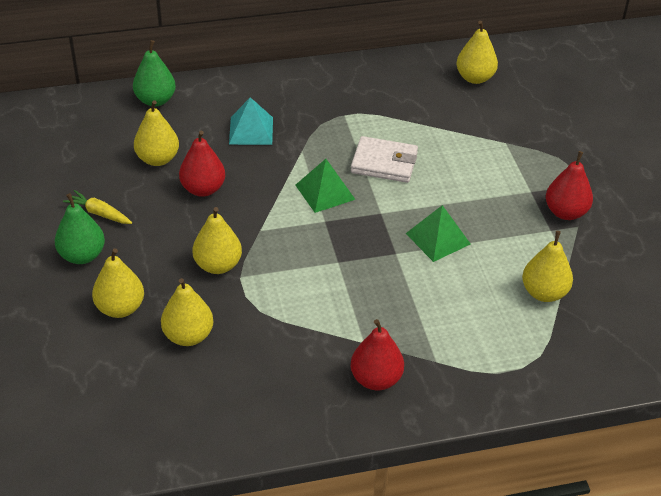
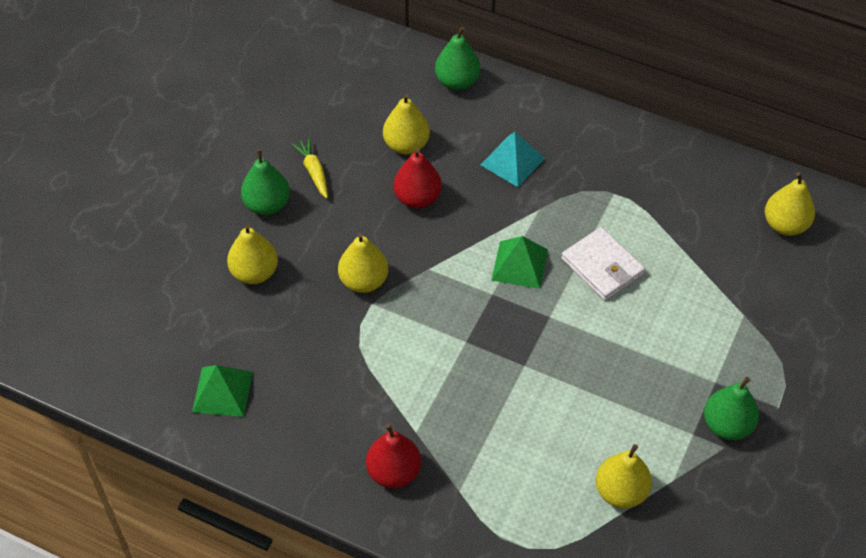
camera: 40 degrees right, 10 degrees up
(188, 336) = (283, 332): yellow pear -> none
(438, 238) = (576, 375): green pyramid -> green pyramid (222, 391)
(565, 212) = (727, 425): red pear -> green pear

